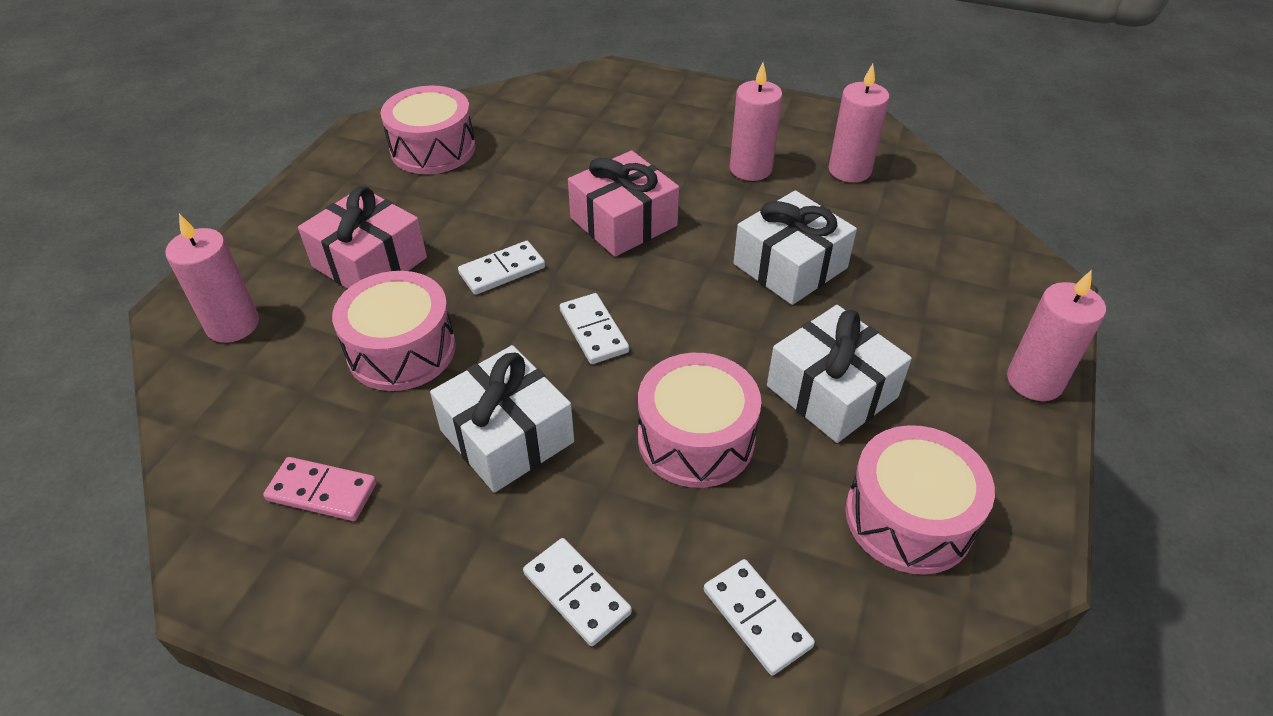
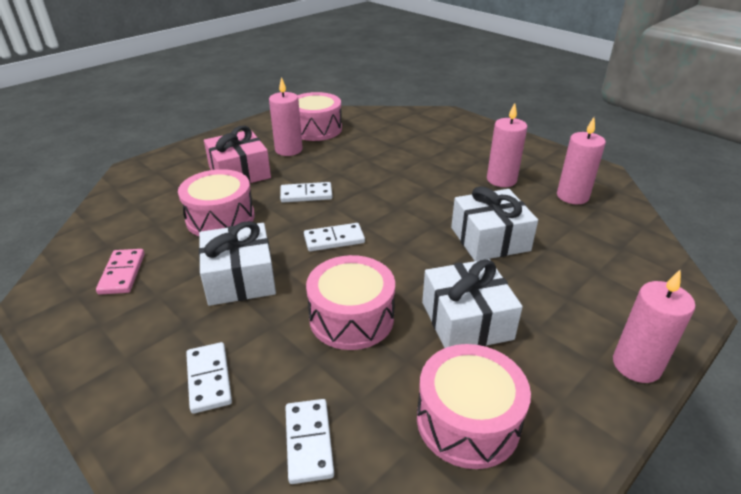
camera: 25 degrees right, 10 degrees down
(233, 325) = (149, 183): pink candle -> pink candle (288, 150)
(322, 491) = (122, 273): pink domino -> pink domino turned 45 degrees clockwise
(593, 331) = (334, 239): white domino -> white domino turned 75 degrees clockwise
(623, 222) = (397, 188): pink gift -> none

